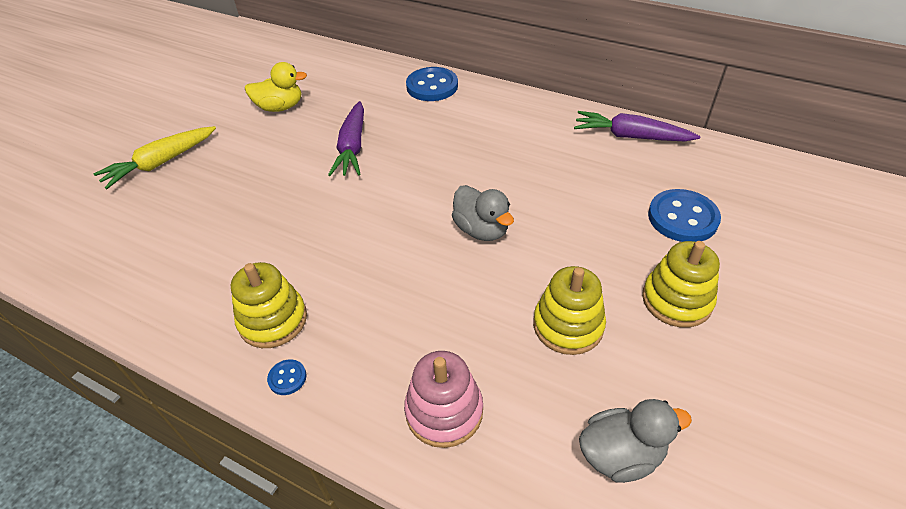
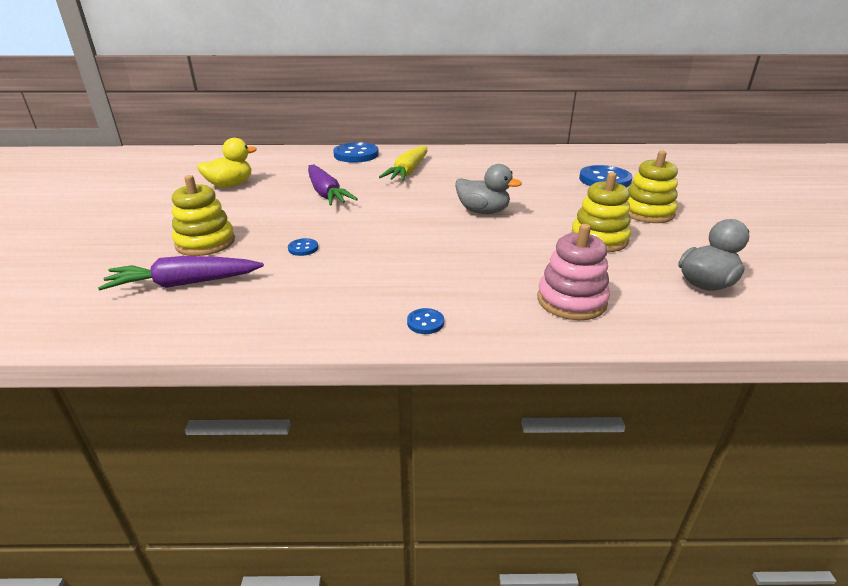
camera: 30 degrees left, 15 degrees down
(161, 163) = (137, 236): yellow carrot -> yellow carrot (408, 171)
(270, 228) = (303, 248): none -> blue button
(273, 320) = (371, 296): yellow stacking toy -> yellow stacking toy (205, 243)
(631, 136) = (528, 154): purple carrot -> purple carrot (184, 283)

